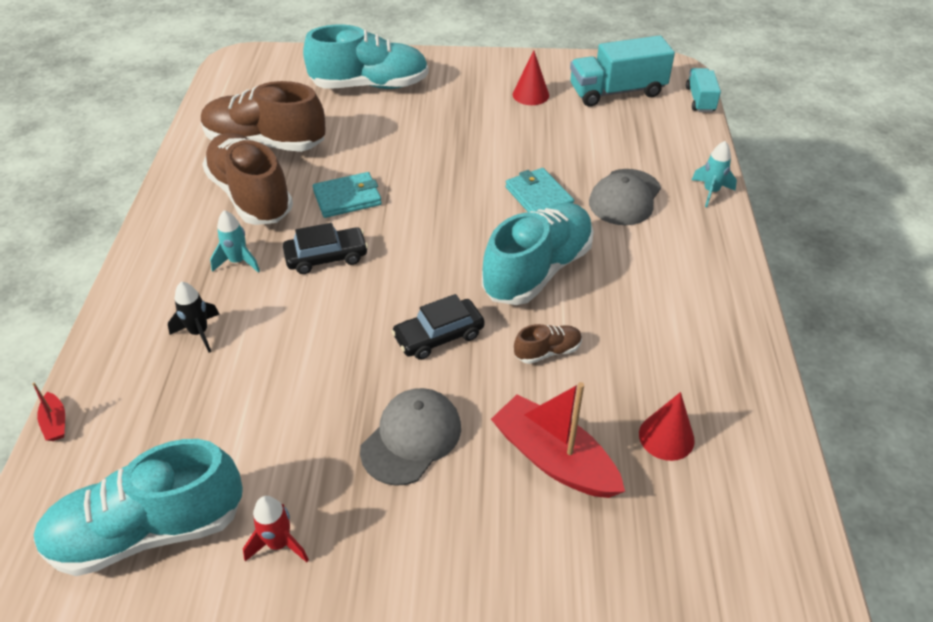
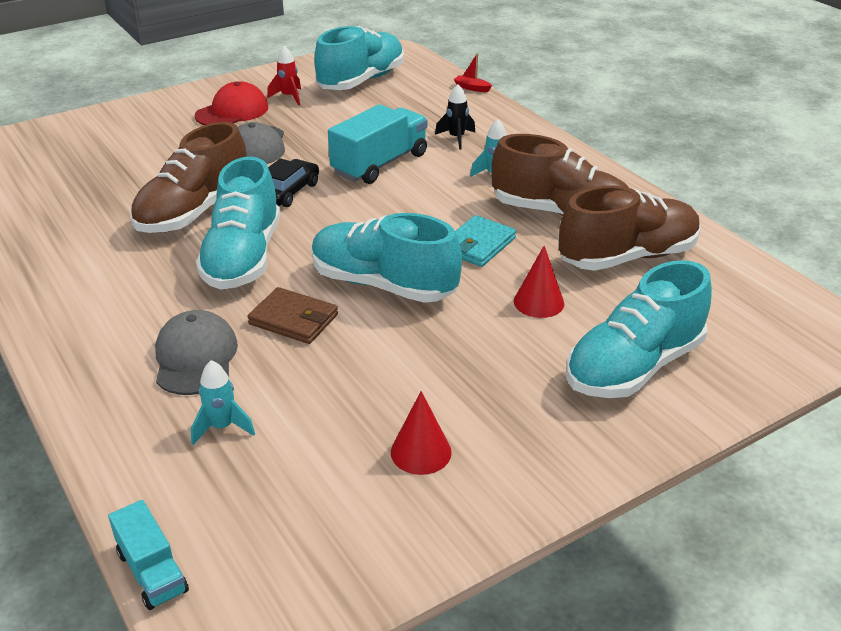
camera: 145 degrees right, 10 degrees down
(326, 257) = (433, 201): black car -> none
(381, 547) = (232, 112): none -> red cap
(452, 196) = (383, 285): none -> turquoise shoe
(538, 197) = (293, 319): turquoise wallet -> brown wallet
(547, 351) = (194, 212): brown shoe -> brown shoe, size x2.28
(554, 459) = (152, 168): red boat -> none
(617, 91) = (299, 521): turquoise truck -> turquoise truck (380, 164)
(666, 437) = (75, 201): red cone -> red cone (538, 302)
(711, 192) = (89, 408): turquoise rocket -> turquoise rocket (222, 427)

